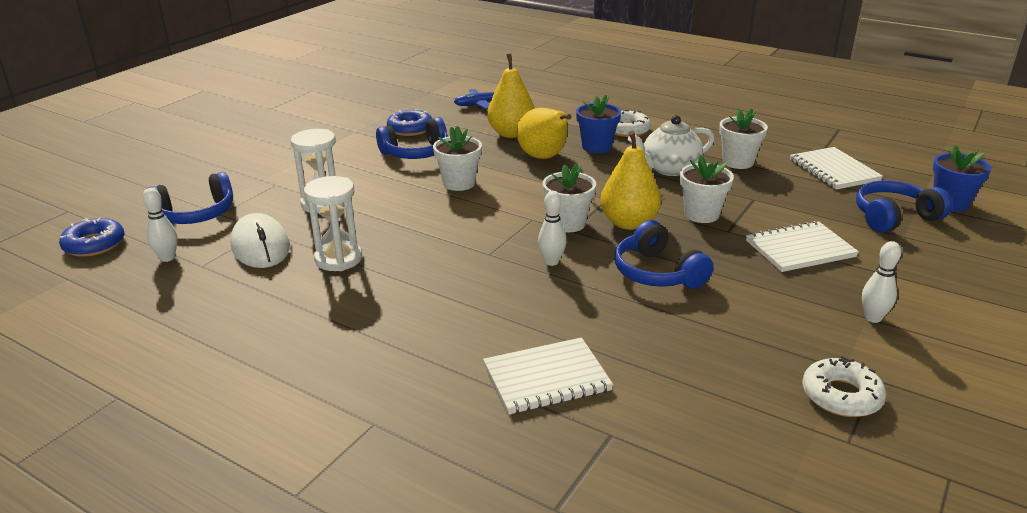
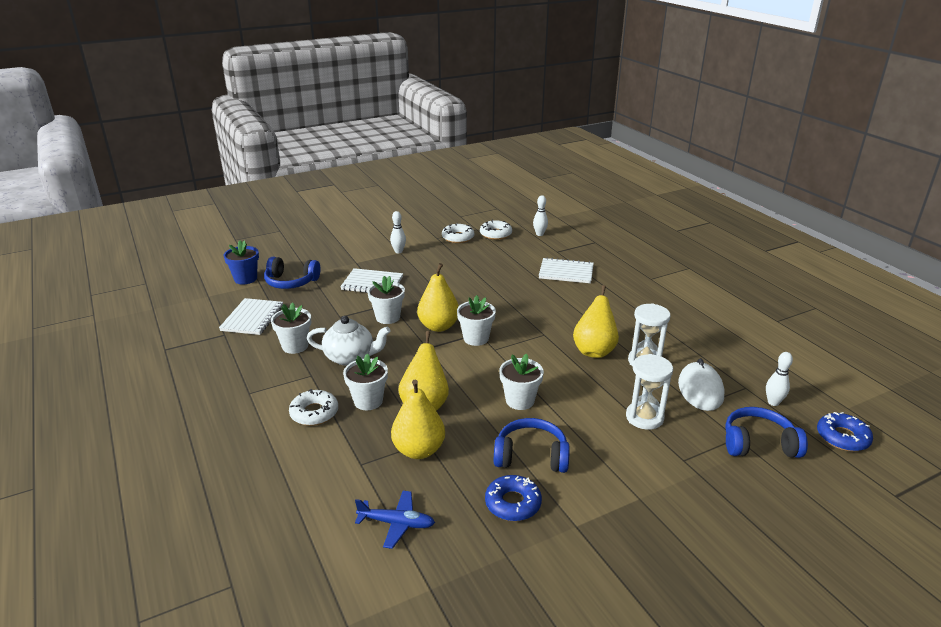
camera: 150 degrees left, 0 degrees up
(411, 253) = (594, 350): none -> yellow pear
(551, 262) = (512, 318): white bowling pin -> white bowling pin (539, 234)
(596, 147) = (368, 401): blue flower pot -> white flower pot
(657, 273) = (463, 295): blue headphones -> none
(790, 440) = (495, 234): none -> white donut

